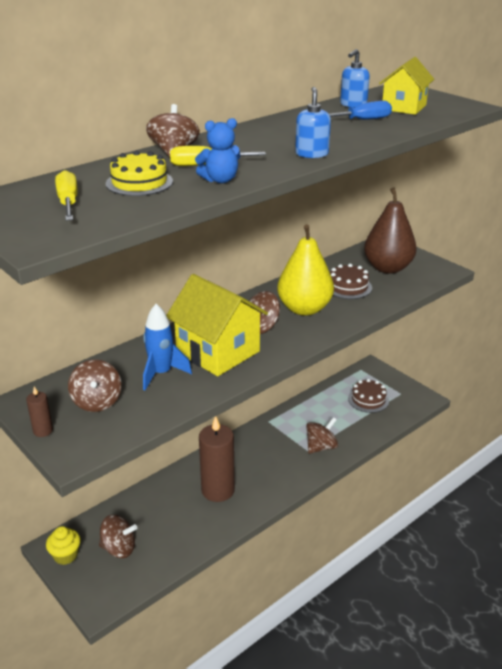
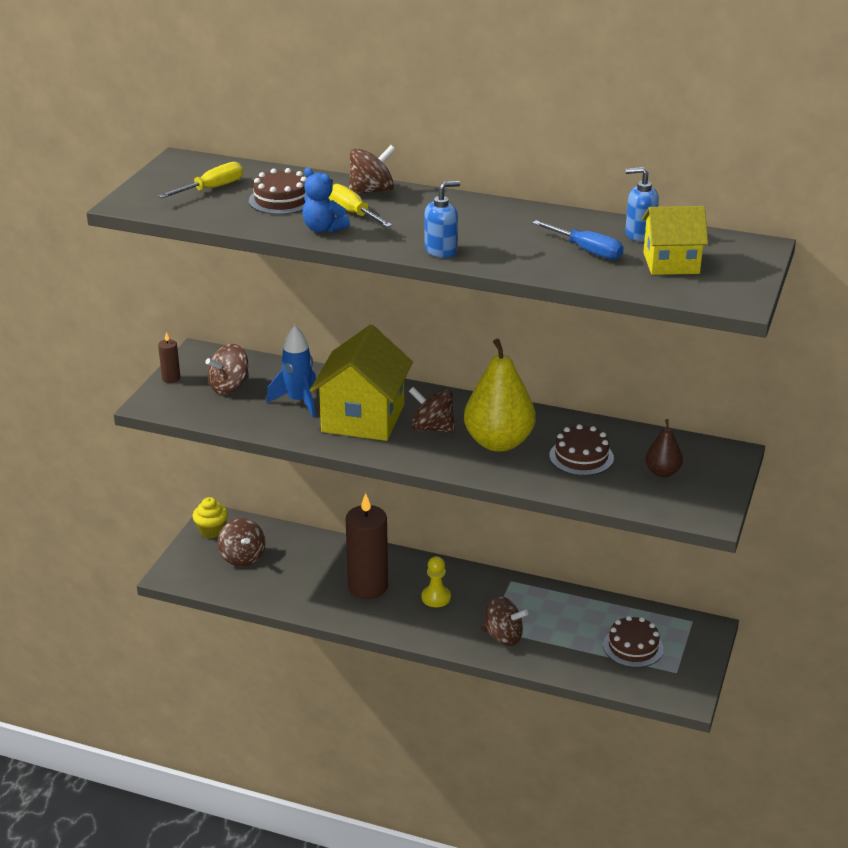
camera: 60 degrees right, 0 degrees up
(139, 182) = (281, 200): yellow cake -> brown cake
(257, 461) = (436, 597): none -> yellow pawn
(387, 268) = (662, 472): brown pear -> brown pear, size x0.51

